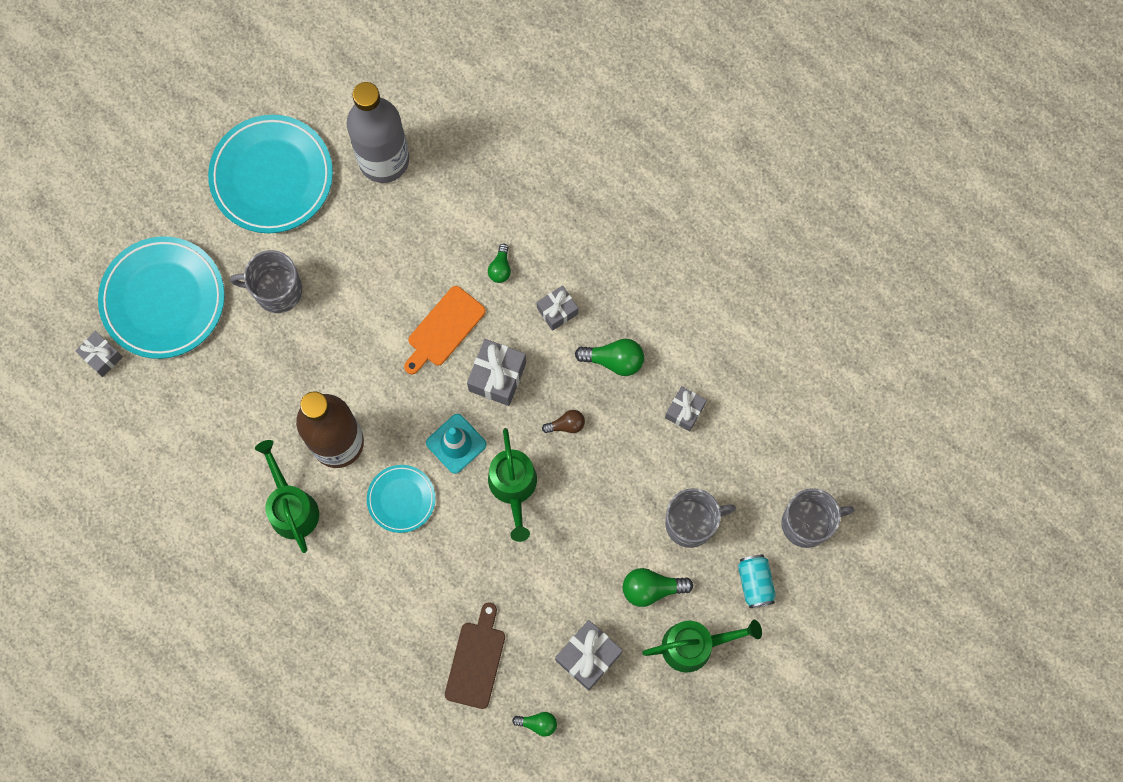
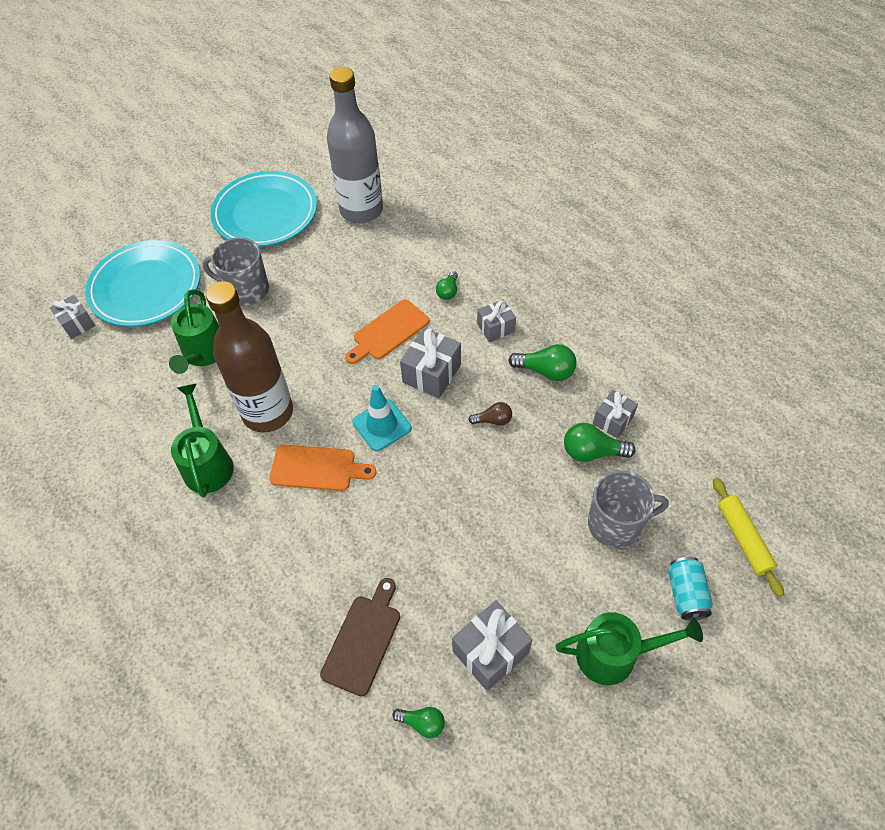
camera: 10 degrees right, 20 degrees down
(401, 499) = (317, 468): turquoise plate -> orange cutting board
(513, 488) = (432, 470): green watering can -> green watering can (203, 354)
(651, 588) = (568, 586): green light bulb -> green light bulb (592, 452)
(807, 523) = (743, 539): grey mug -> yellow rolling pin

